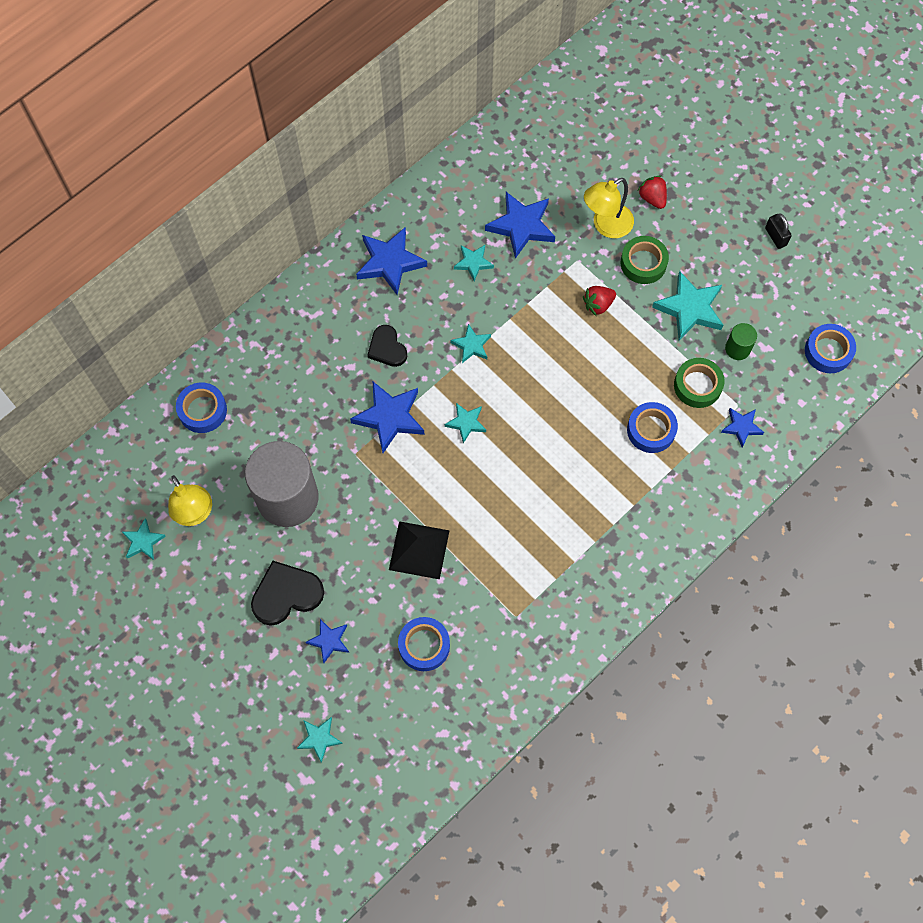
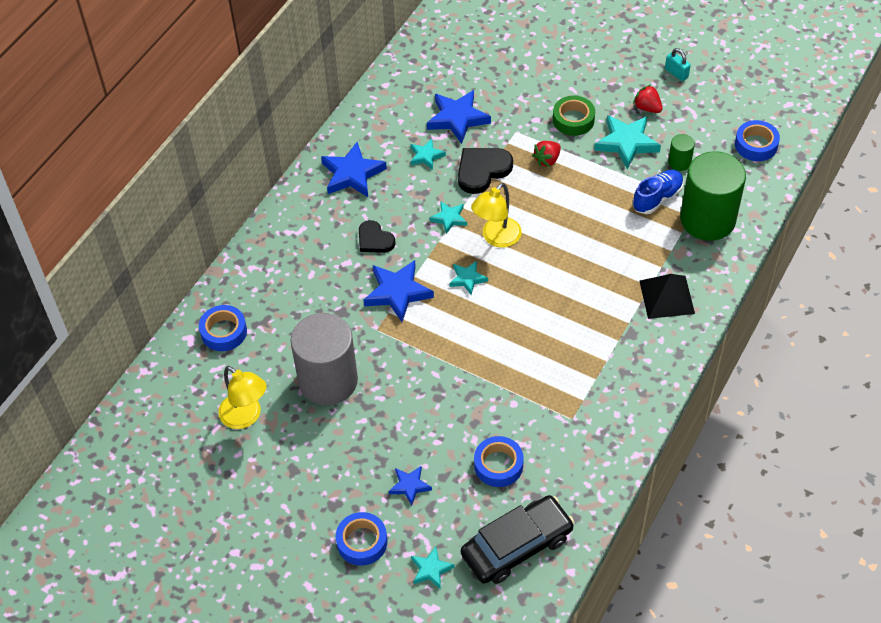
camera: 15 degrees left, 15 degrees down
(143, 541) = (205, 453): turquoise star -> none
(286, 594) = (355, 459): black heart -> black heart (482, 170)
(411, 740) = (517, 546): none -> black car
(419, 550) = (464, 389): black pyramid -> black pyramid (666, 297)
(606, 226) = (530, 100): yellow lamp -> yellow lamp (496, 238)
(651, 430) = (631, 242): blue tape -> blue tape (362, 542)
(652, 198) = (561, 71): red strawberry -> red strawberry (647, 108)
(697, 385) = (657, 198): green tape -> blue shoe
(741, 427) = (707, 219): blue star -> green cylinder
(775, 237) = (676, 73): black padlock -> turquoise padlock

